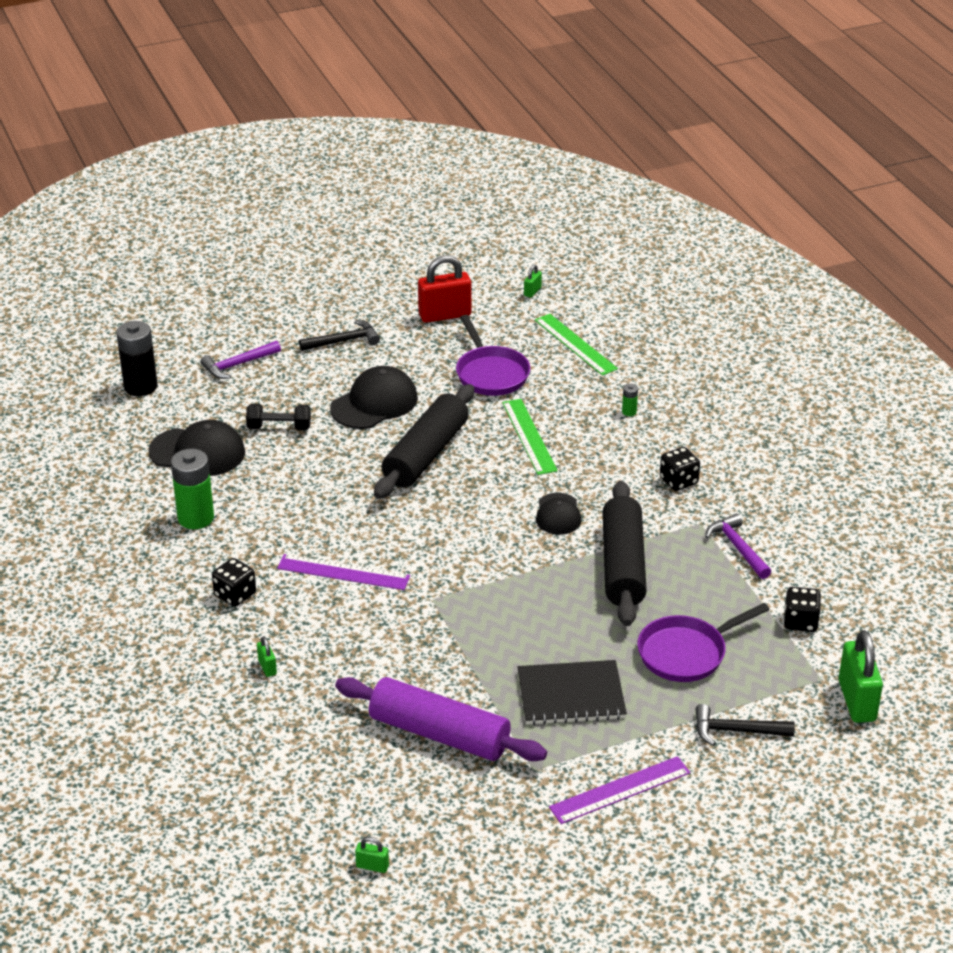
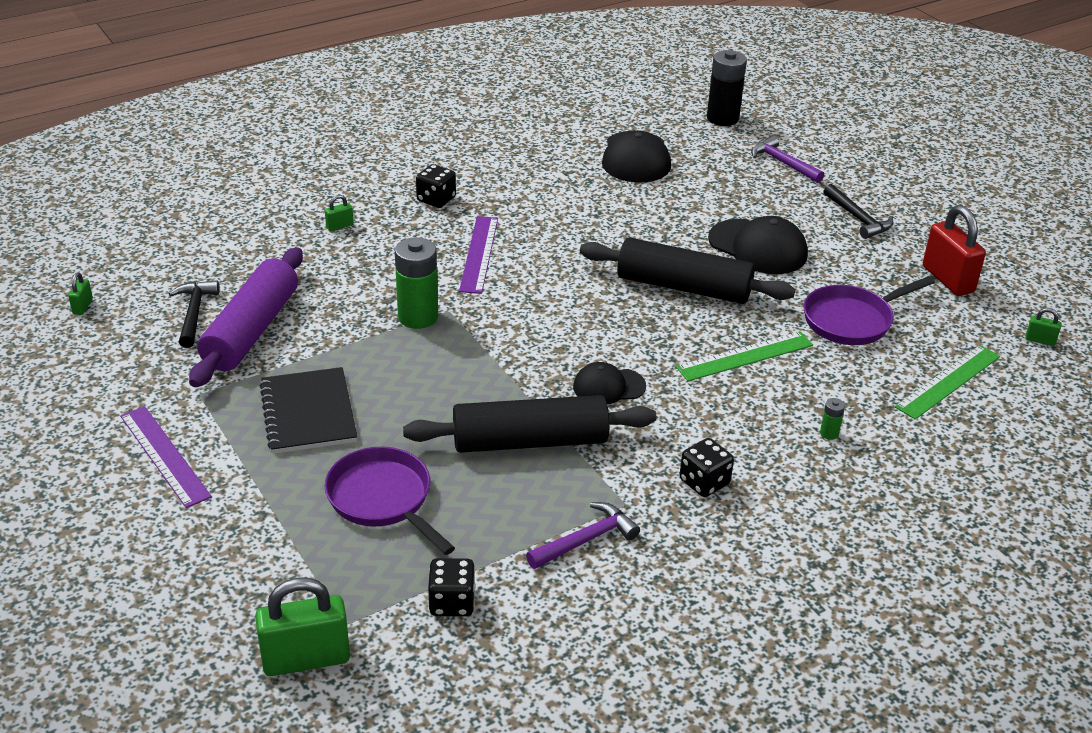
camera: 80 degrees right, 0 degrees up
(196, 518) = (539, 168): green battery -> green battery (418, 317)
(279, 427) = (692, 196): black dumbbell -> none
(735, 731) = (252, 544): black hammer -> black hammer (194, 313)

